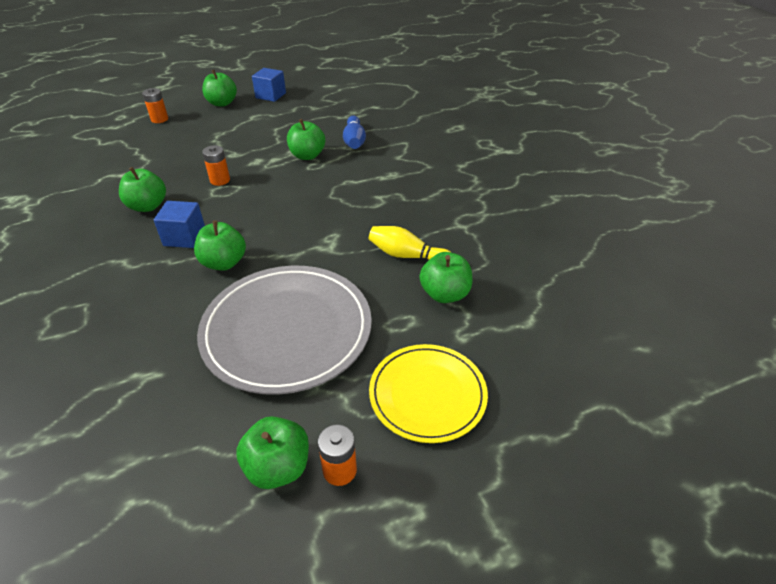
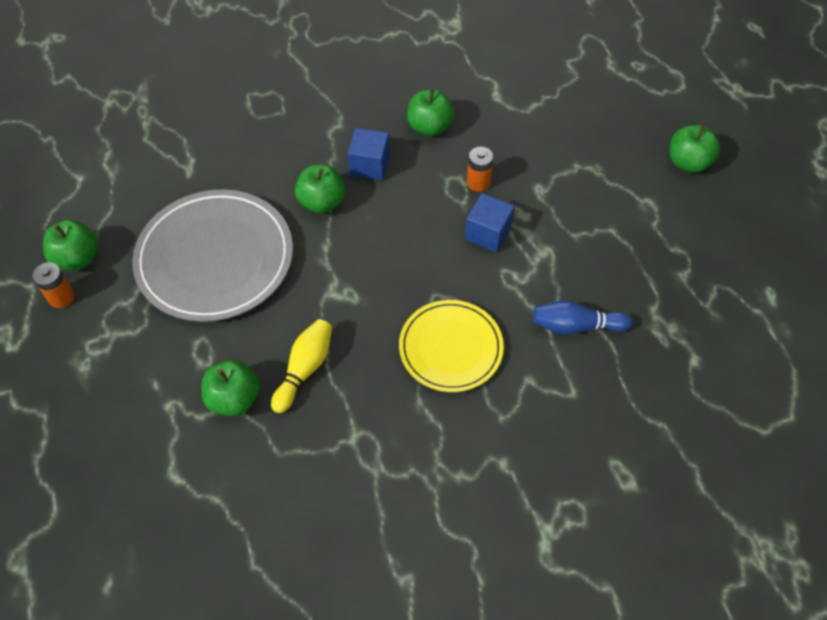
camera: 95 degrees right, 15 degrees up
(159, 119) = (633, 104): orange battery -> none
(270, 95) = (721, 218): blue cube -> blue cube (488, 233)
(307, 156) = (535, 269): green apple -> none
(427, 394) = (111, 365): yellow plate -> yellow plate (450, 348)

